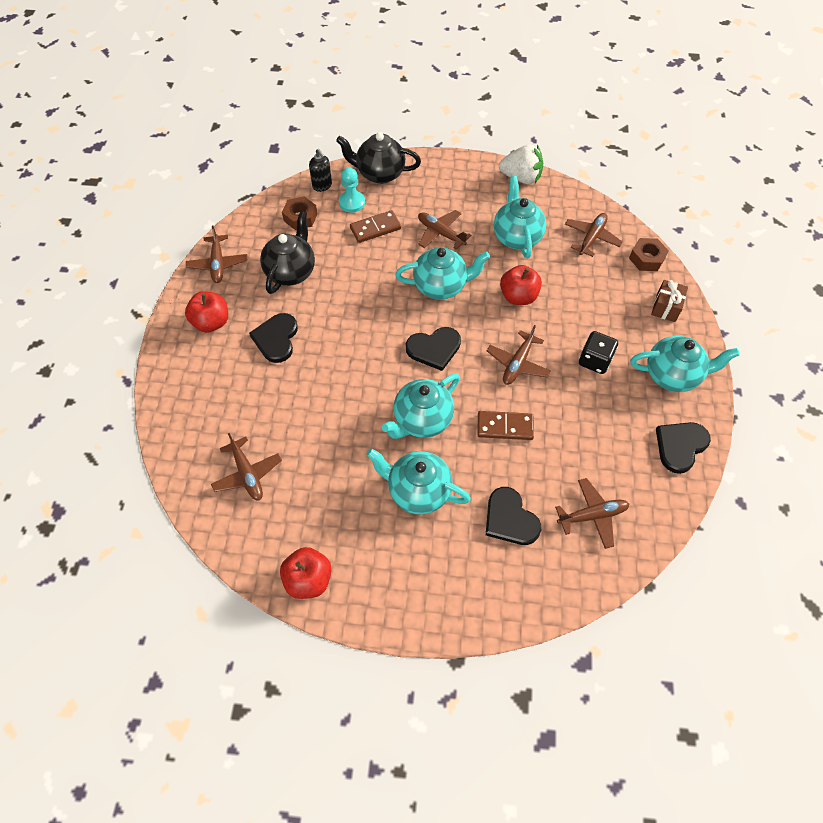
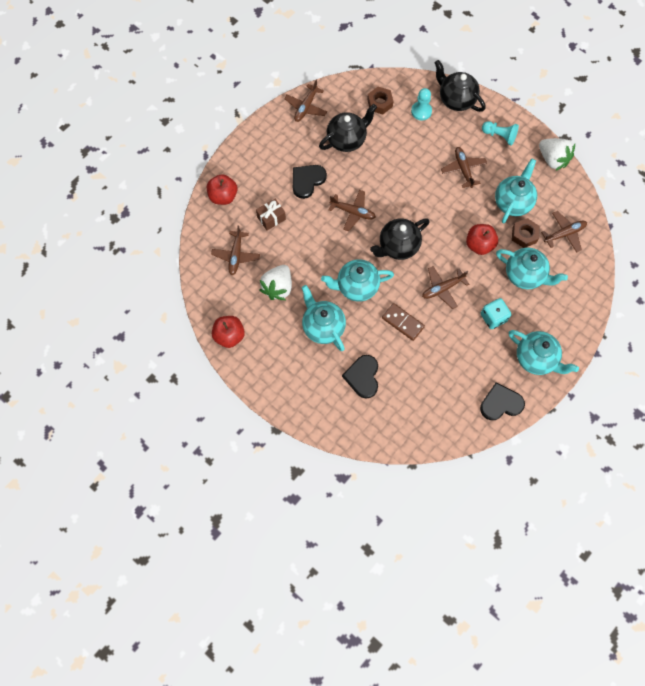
camera: 35 degrees right, 10 degrees up
(211, 322) = (276, 146): red apple -> red apple (223, 196)
(322, 186) = (410, 87): black soap dispenser -> none
(328, 479) = (278, 287): none -> white strawberry
(375, 228) = (423, 140): brown domino -> none
(434, 349) = (398, 246): black heart -> black teapot
(441, 286) = (434, 207): turquoise teapot -> turquoise teapot (525, 275)
(451, 184) = (499, 136): none -> turquoise pawn
(592, 515) = (412, 406): brown plane -> brown plane (353, 212)
(594, 360) = (493, 317): black dice -> turquoise dice
(646, 258) = (590, 271): brown nut -> brown nut (524, 235)
(666, 307) = (572, 313): brown gift -> brown gift (271, 218)

